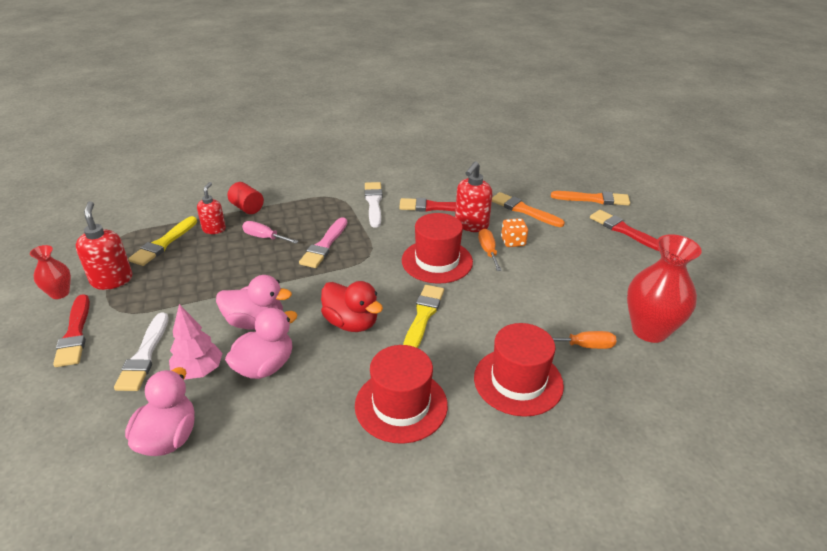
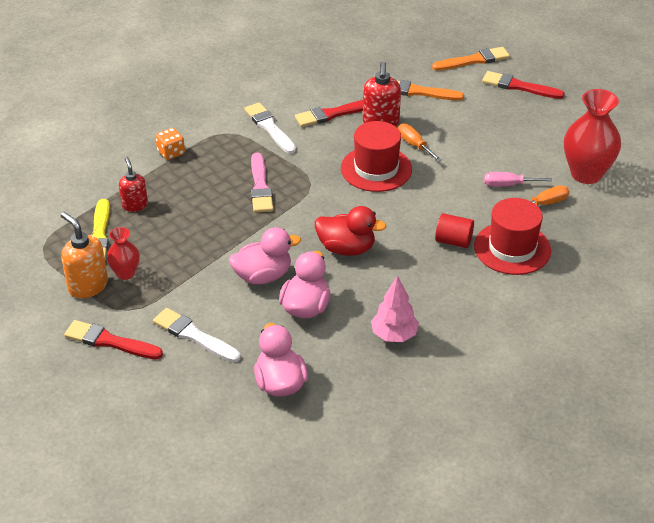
camera: 25 degrees left, 5 degrees up
(60, 293) = (50, 314): red vase -> red vase (125, 273)
(75, 334) = (110, 341): red brush -> red brush turned 150 degrees clockwise
(112, 280) = (88, 286): red soap dispenser -> orange soap dispenser
(144, 355) = (194, 335): white brush -> white brush turned 150 degrees clockwise
(199, 371) = (254, 330): pink tree -> pink tree (394, 335)
(247, 208) = (146, 172): red cylinder -> red cylinder (453, 241)
(264, 237) = (194, 197): pink screwdriver -> pink screwdriver (508, 185)
(401, 405) = (438, 297): red hat -> none
(423, 316) = (402, 222): yellow brush -> none
(513, 242) = (430, 128): orange dice -> orange dice (171, 153)

